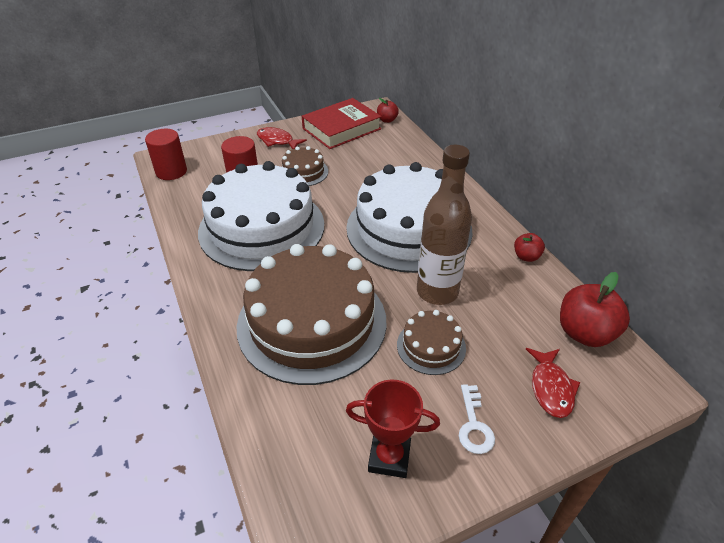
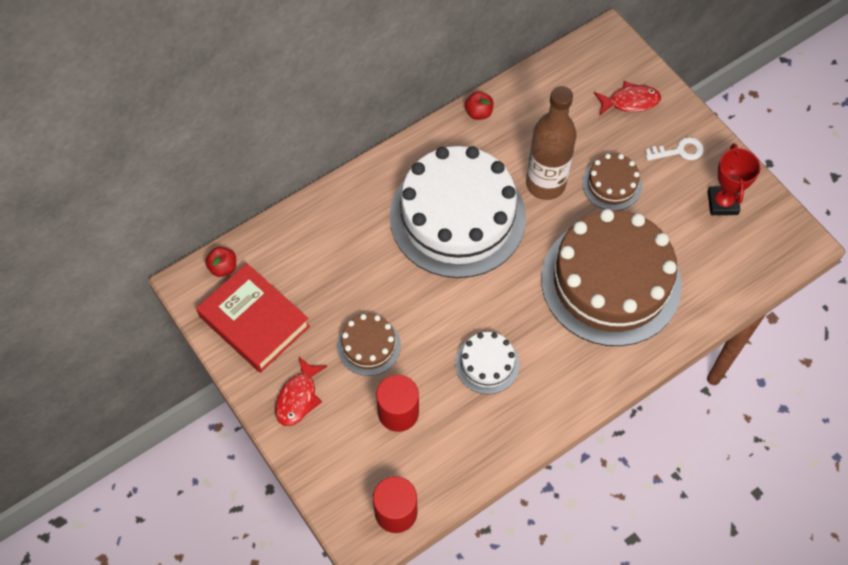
camera: 100 degrees left, 20 degrees up
(262, 227) = (487, 364): white cake -> white cake, size x0.44
(585, 333) = (566, 75): red apple -> none

